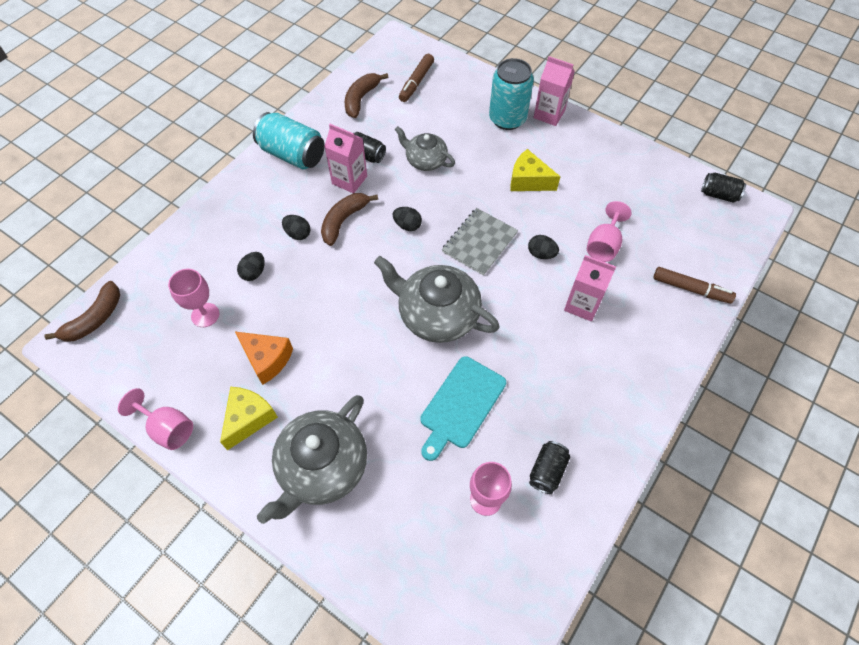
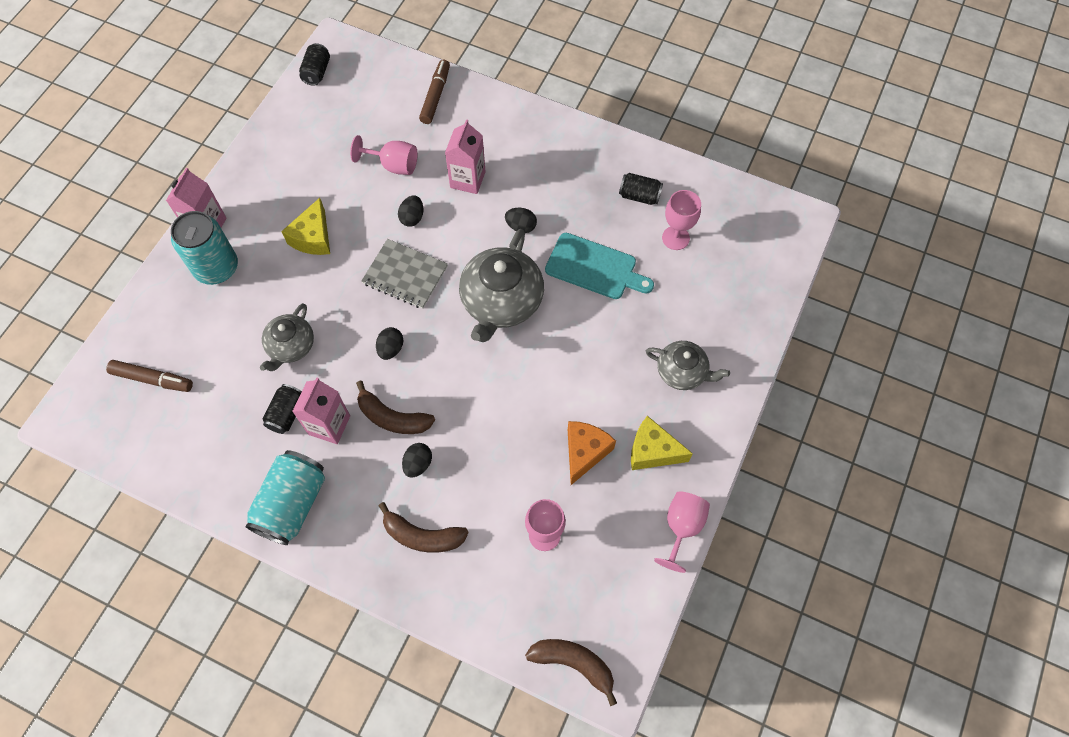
camera: 100 degrees left, 5 degrees up
(254, 273) = (480, 498): black egg -> black egg (521, 226)
(322, 467) = (682, 372): grey teapot -> grey teapot, size x0.59
(361, 99) = (186, 442): brown banana -> brown banana (422, 536)

